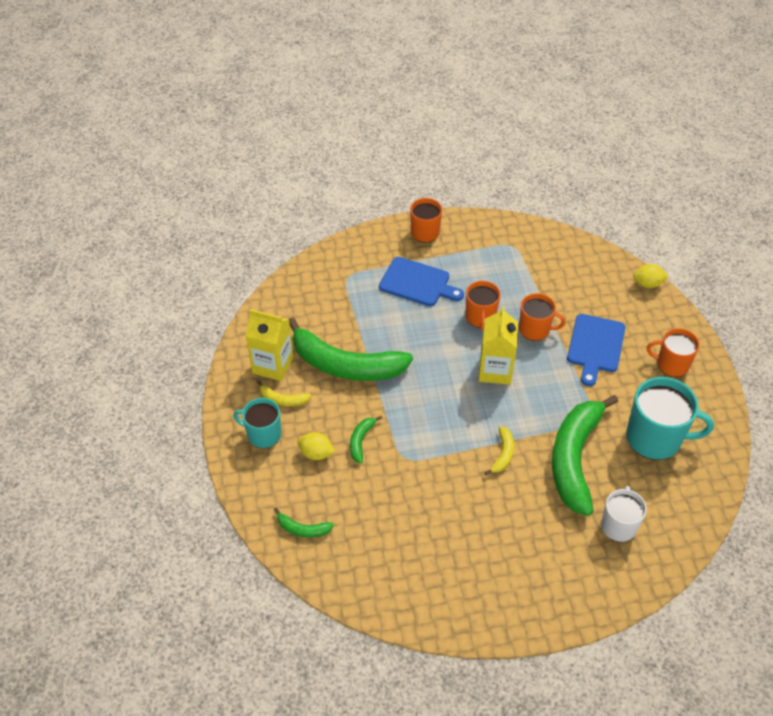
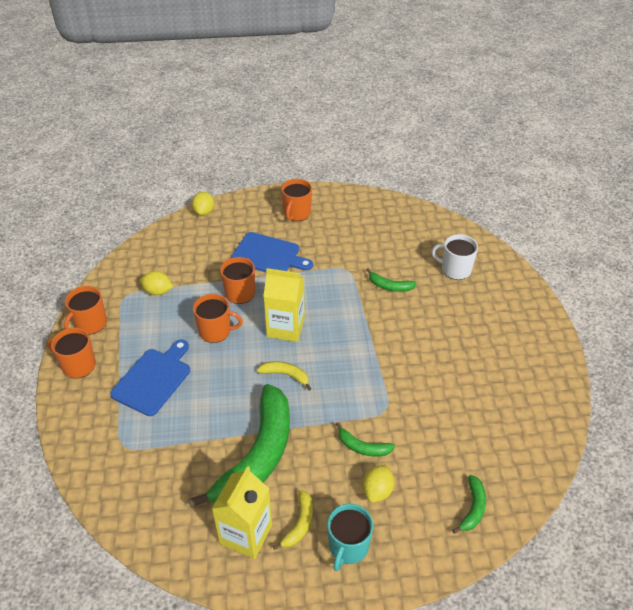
camera: 85 degrees left, 5 degrees down
(473, 229) = (90, 324): none -> orange mug
(503, 454) = (383, 334): yellow banana -> yellow banana (286, 375)
(522, 267) = (158, 291): none -> yellow lemon
(574, 458) = (389, 286): green banana -> green banana, size x0.41
(655, 438) = (371, 235): turquoise mug -> none

